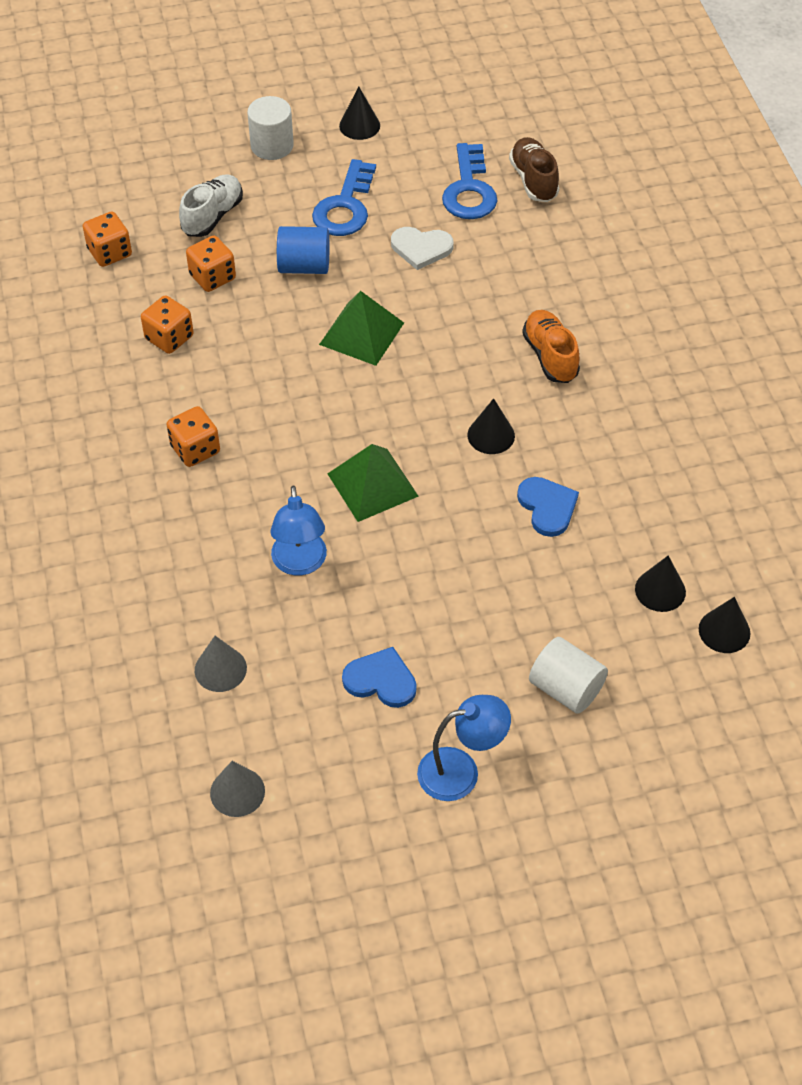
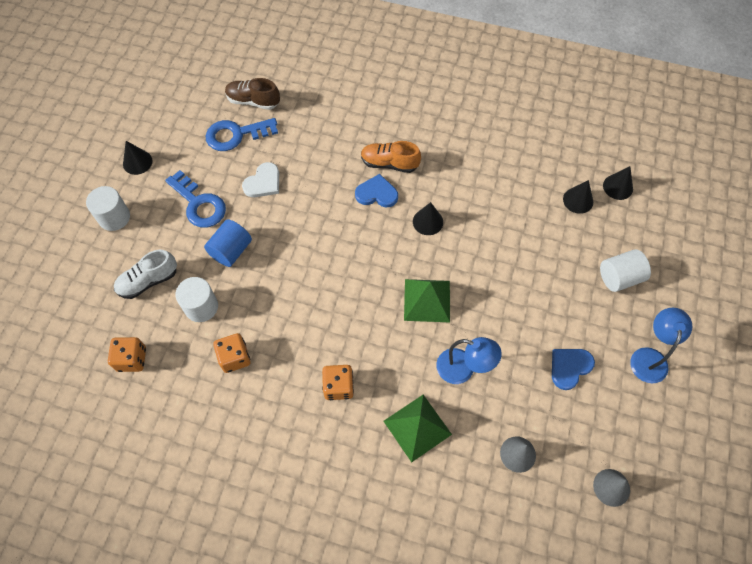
camera: 60 degrees left, 10 degrees up
(212, 216) = (148, 281): white shoe -> white shoe turned 90 degrees counterclockwise
(212, 277) = (201, 307): orange dice -> white cylinder
(361, 333) = (308, 247): green pyramid -> green pyramid (417, 427)
(469, 190) = (236, 135): blue key -> blue key turned 135 degrees clockwise
(547, 507) = (494, 221): blue heart -> blue heart (377, 193)

